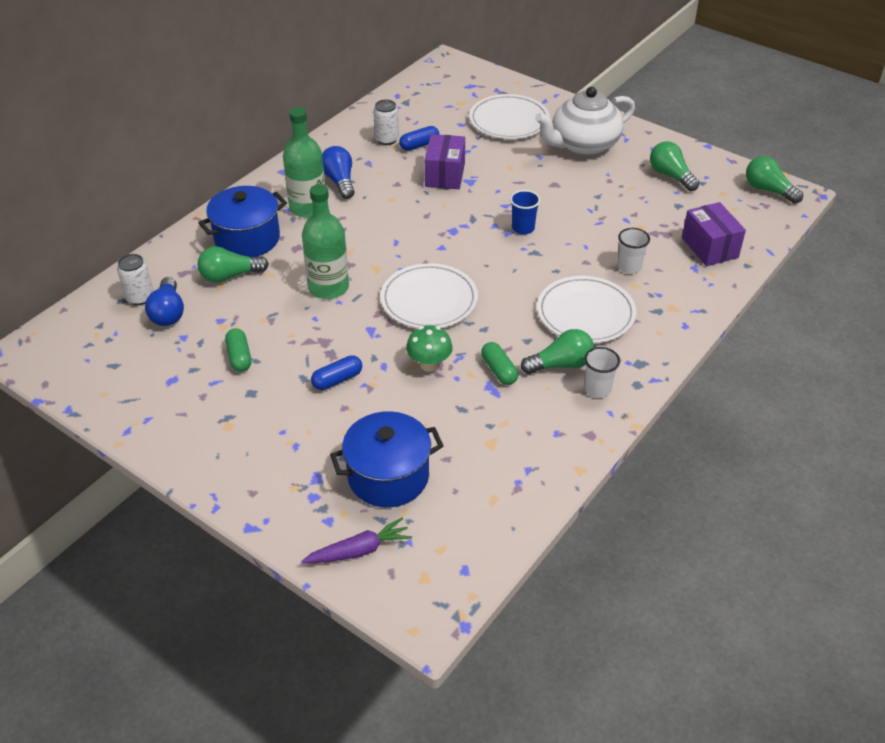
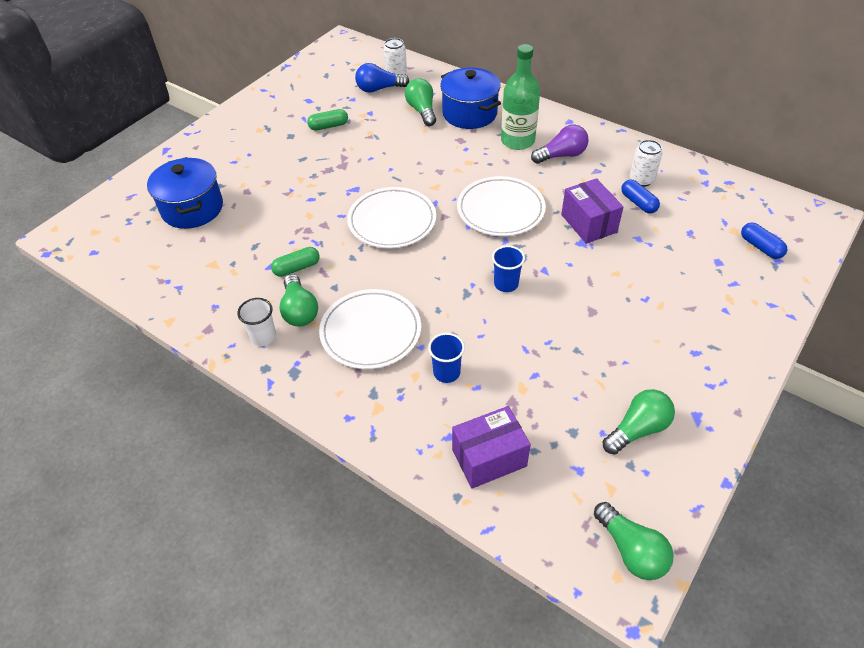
camera: 90 degrees right, 5 degrees up
(328, 287) = (408, 162): green bottle -> none
(337, 380) = (298, 175): blue capsule -> blue capsule (760, 247)
(339, 181) = (561, 155): blue light bulb -> purple light bulb
(359, 550) = (129, 199): purple carrot -> none
(429, 365) = (309, 225): green mushroom -> none
(445, 175) = (588, 223): purple box -> purple box turned 60 degrees clockwise
(509, 121) = (712, 272): white plate -> white plate (500, 209)
(583, 145) = (682, 340): white teapot -> none
(629, 267) = (446, 373): white cup -> blue cup
(768, 190) = (631, 550): green light bulb -> green light bulb turned 105 degrees clockwise

